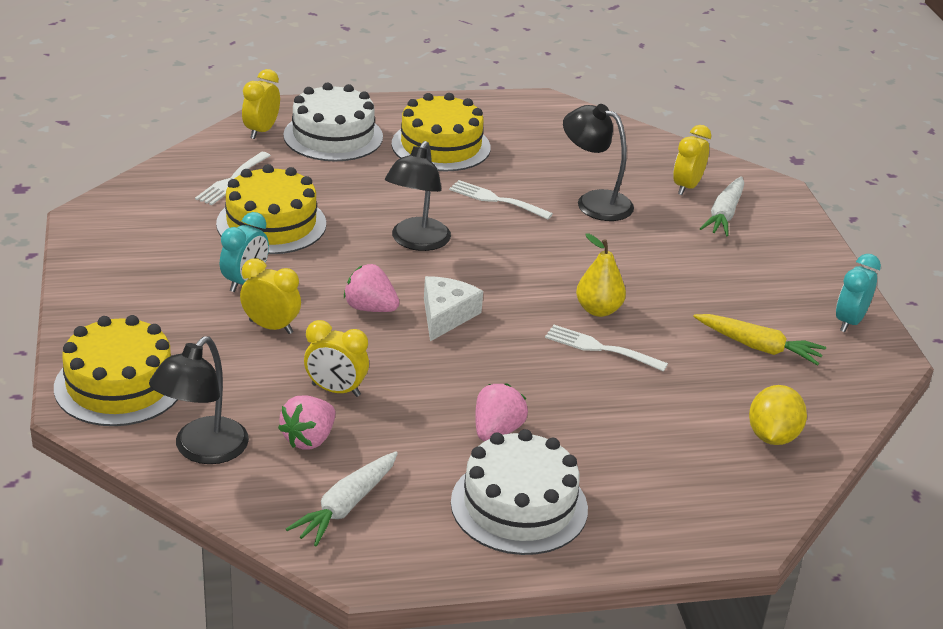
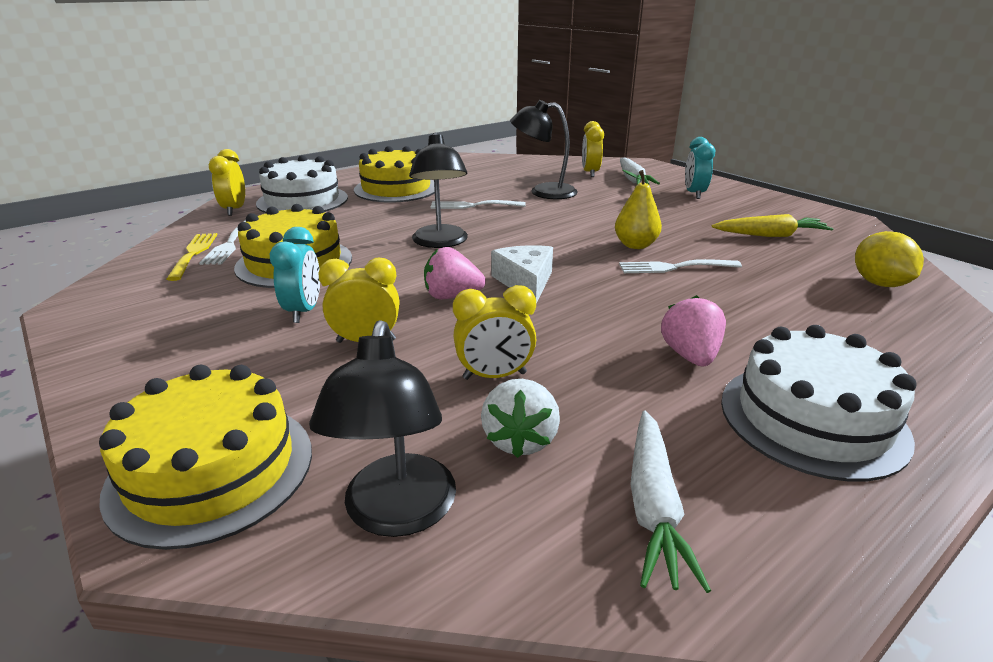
camera: 25 degrees left, 5 degrees down
(196, 183) = (193, 253): none -> yellow fork
(309, 439) = (520, 439): pink strawberry -> white strawberry
(849, 322) = (793, 208): turquoise clock -> turquoise clock (694, 194)

